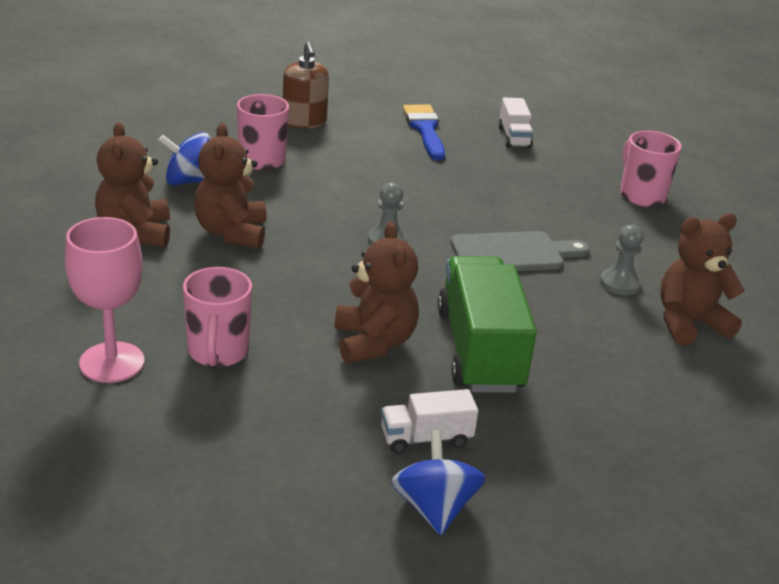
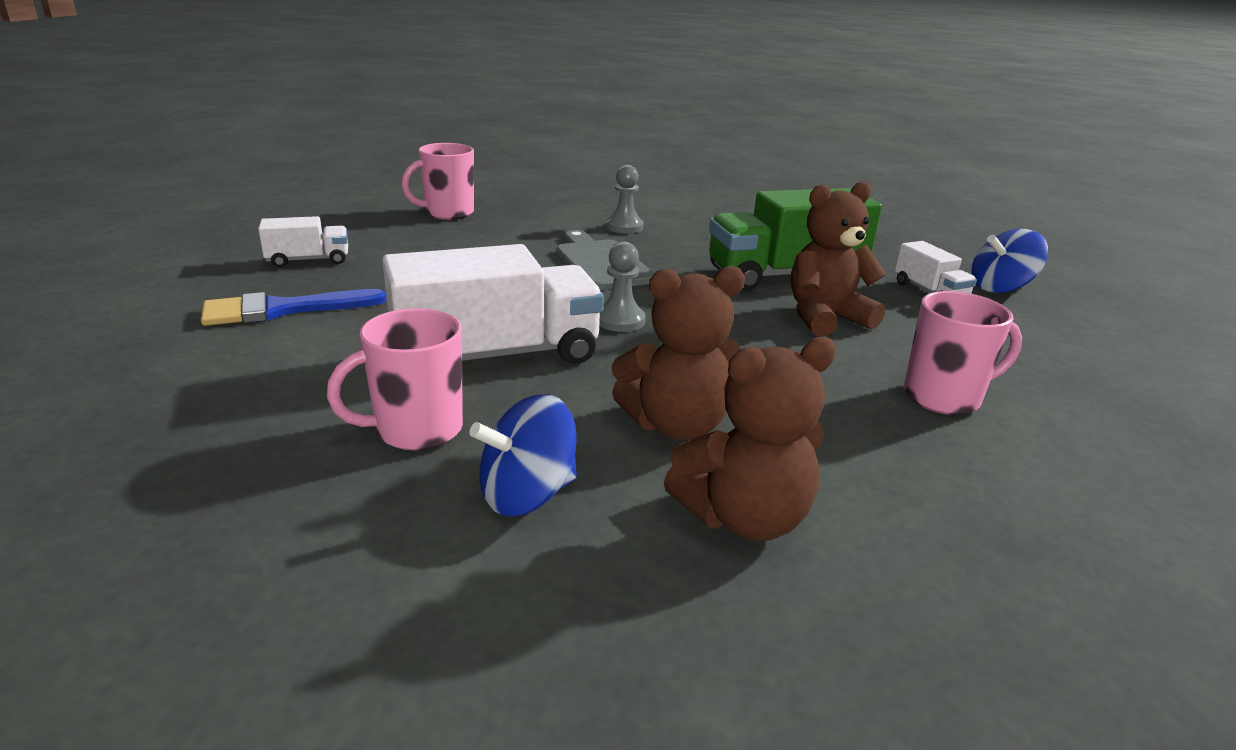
camera: 100 degrees left, 5 degrees down
(112, 362) = (1054, 467): pink goblet -> none
(189, 181) = (527, 495): blue spinning top -> blue spinning top turned 75 degrees clockwise
(304, 122) = (247, 406): brown soap dispenser -> none
(342, 189) = (497, 355): none -> white truck
(689, 323) = (666, 210): brown teddy bear -> none

